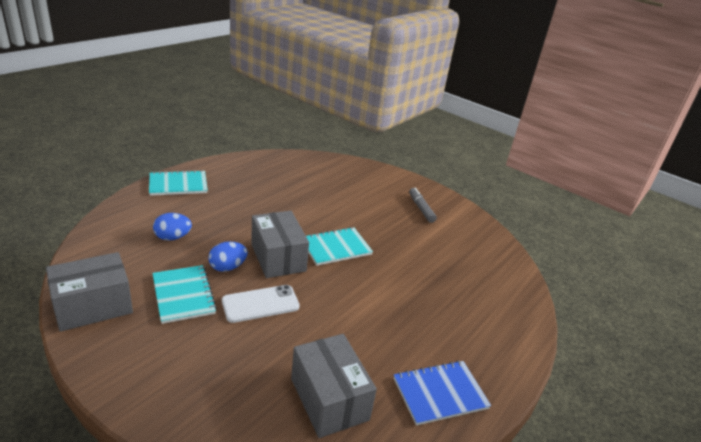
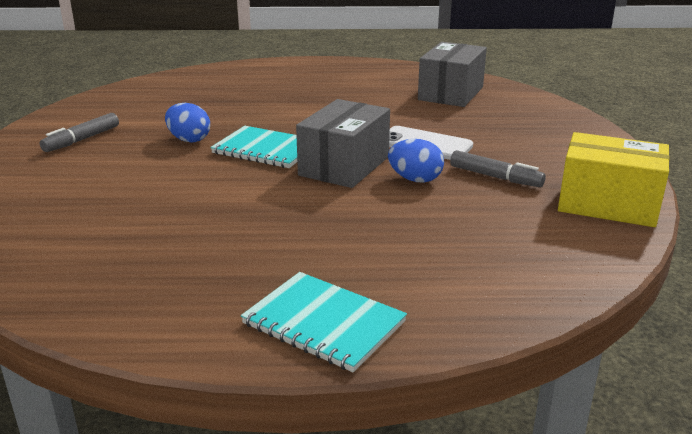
camera: 125 degrees left, 5 degrees down
(93, 306) = (608, 204): grey box -> yellow box
(173, 237) = (443, 235): blue egg -> blue egg (189, 140)
(183, 295) = (495, 177): turquoise notebook -> grey marker
(440, 393) = (372, 72): blue notebook -> none

